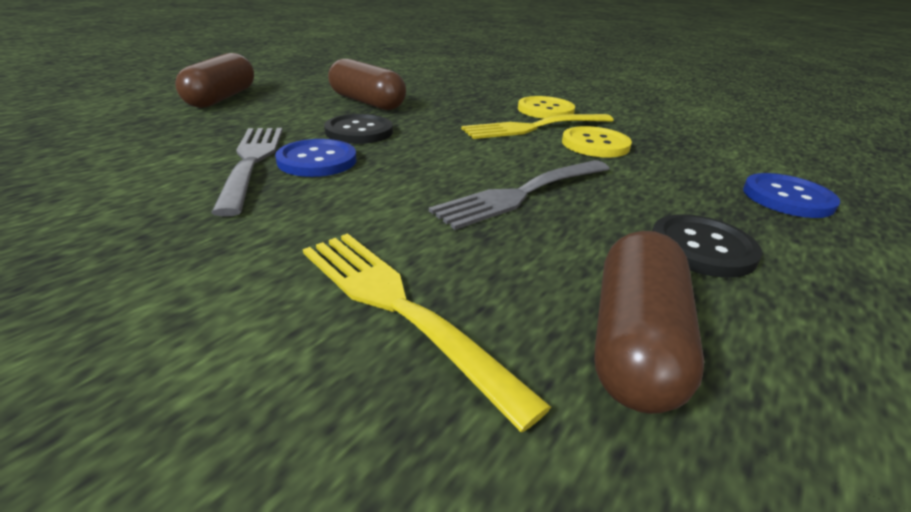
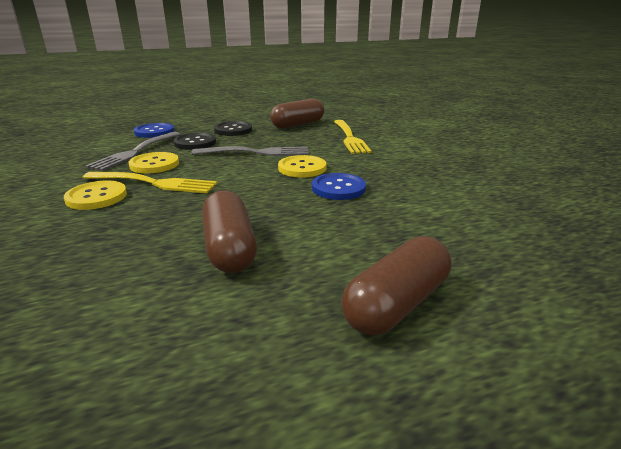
camera: 145 degrees left, 5 degrees down
(251, 163) = (380, 195): grey fork -> grey fork (136, 152)
(359, 131) = (286, 207): black button -> black button (195, 143)
(403, 180) = (302, 168): none -> yellow button

